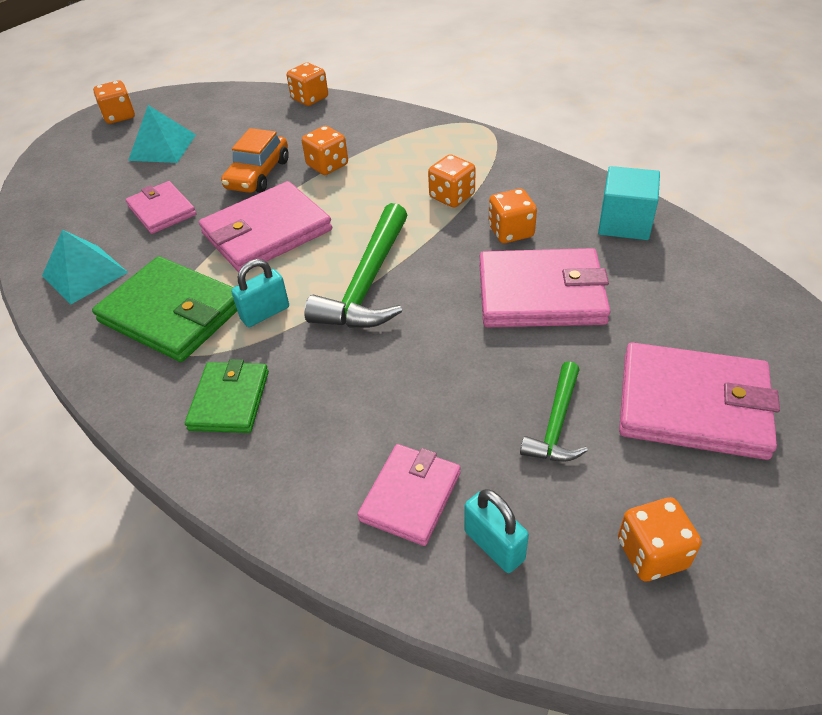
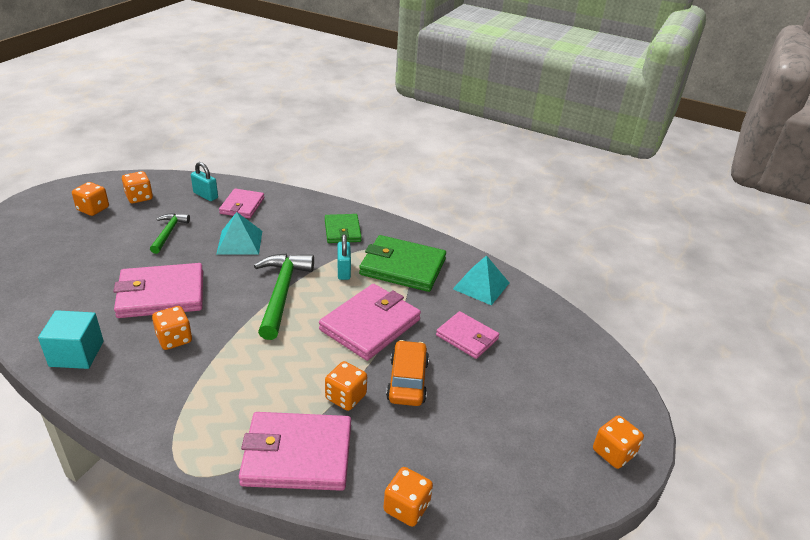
camera: 160 degrees right, 10 degrees down
(162, 147) = (524, 408): turquoise pyramid -> turquoise pyramid (240, 242)
(265, 313) = (343, 271): turquoise padlock -> turquoise padlock turned 45 degrees counterclockwise
(452, 196) = (222, 369): orange dice -> orange dice (93, 209)
(693, 405) = (91, 244): pink wallet -> pink wallet (297, 455)

